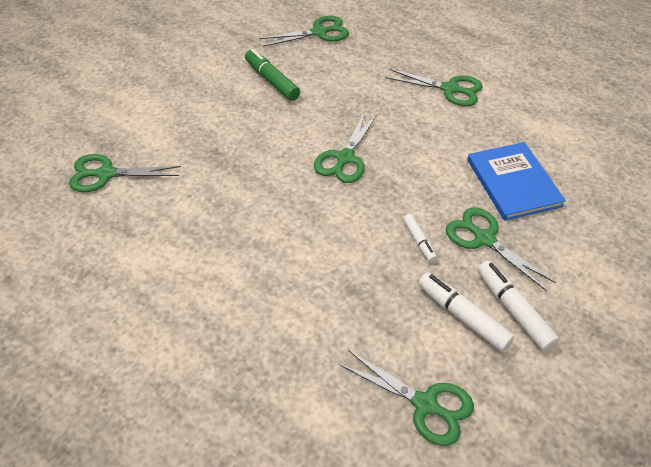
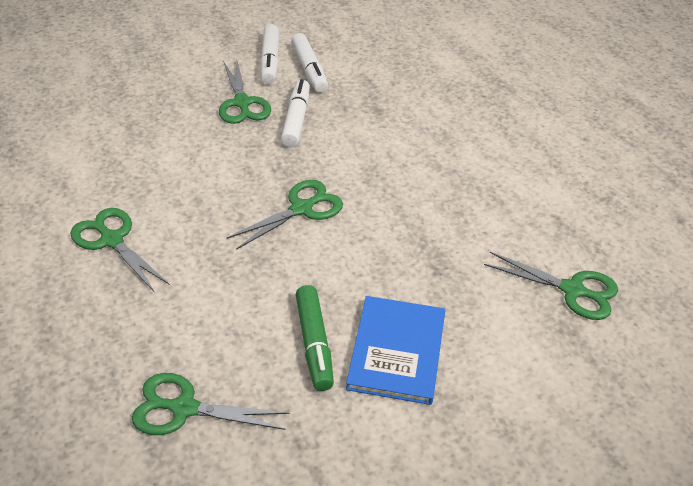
camera: 155 degrees left, 5 degrees down
(419, 241) = (296, 120): white marker -> white marker, size x1.69
(425, 404) = (375, 43): green scissors -> none
(513, 183) = (168, 129): blue book -> blue book (397, 351)

